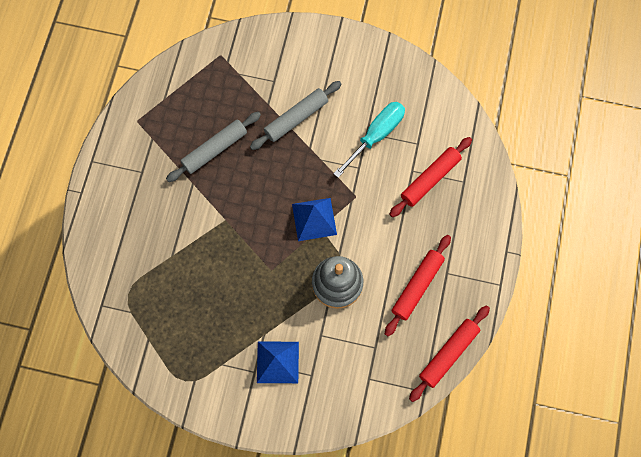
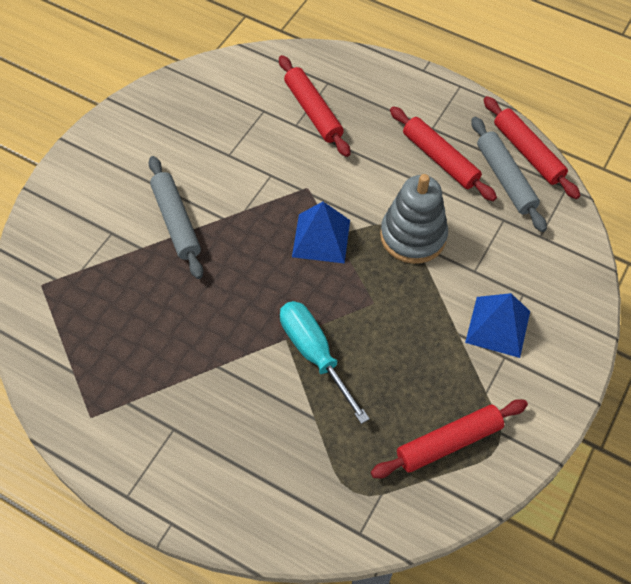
camera: 75 degrees left, 15 degrees down
(177, 347) = (448, 442): none -> red rolling pin
(215, 149) = (179, 326): grey rolling pin -> grey rolling pin (505, 179)
(376, 135) = (236, 146): turquoise screwdriver -> turquoise screwdriver (314, 354)

